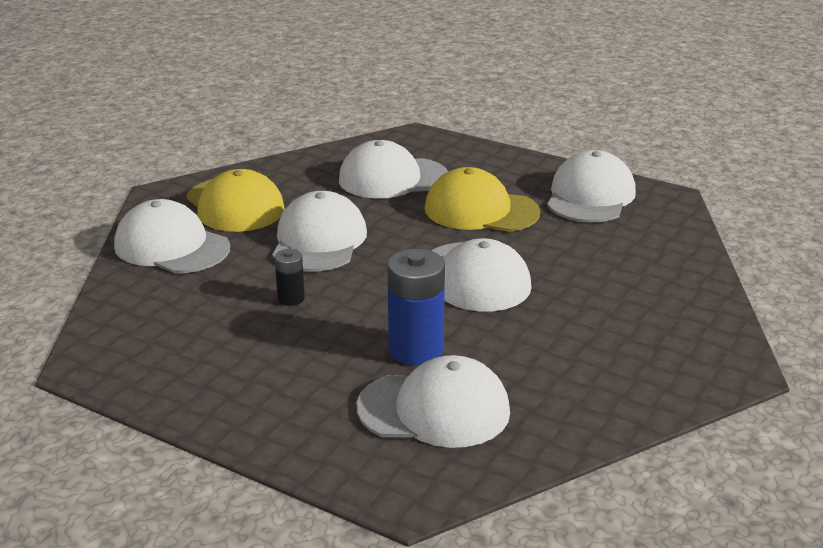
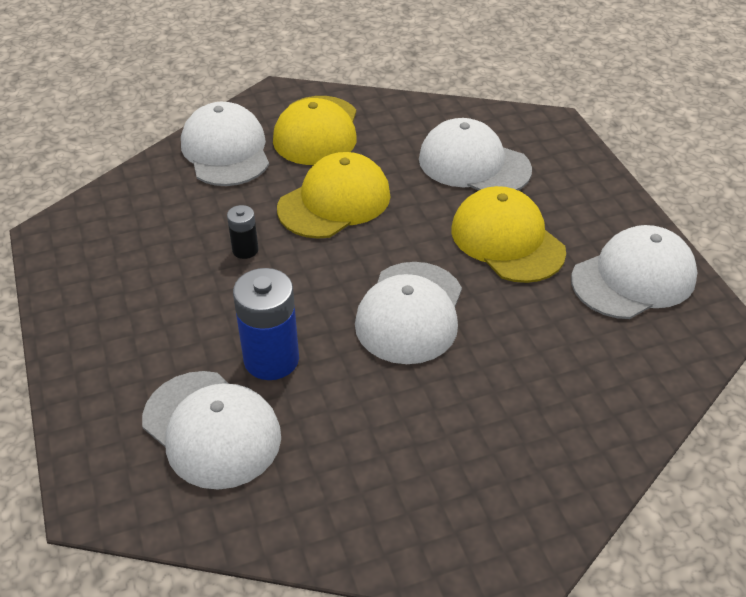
camera: 40 degrees right, 15 degrees up
(319, 240) = (334, 201): white cap -> yellow cap

